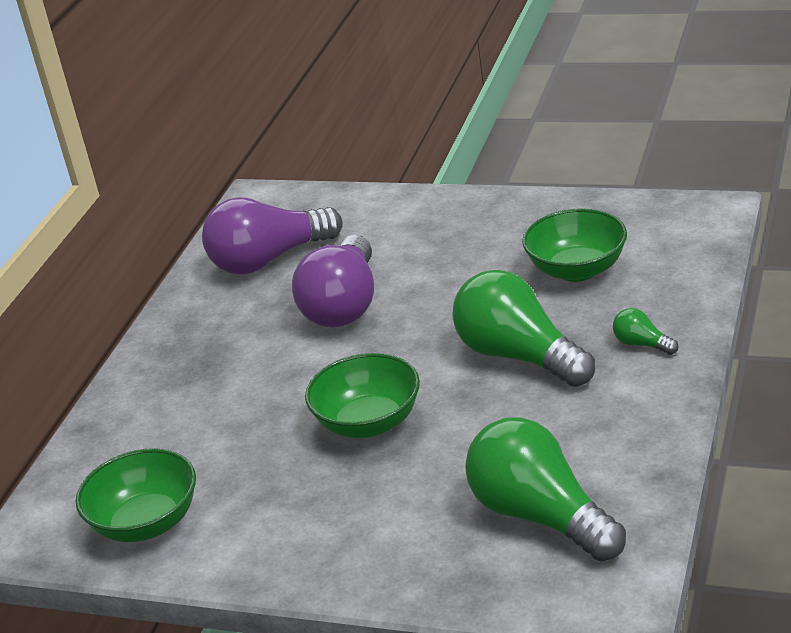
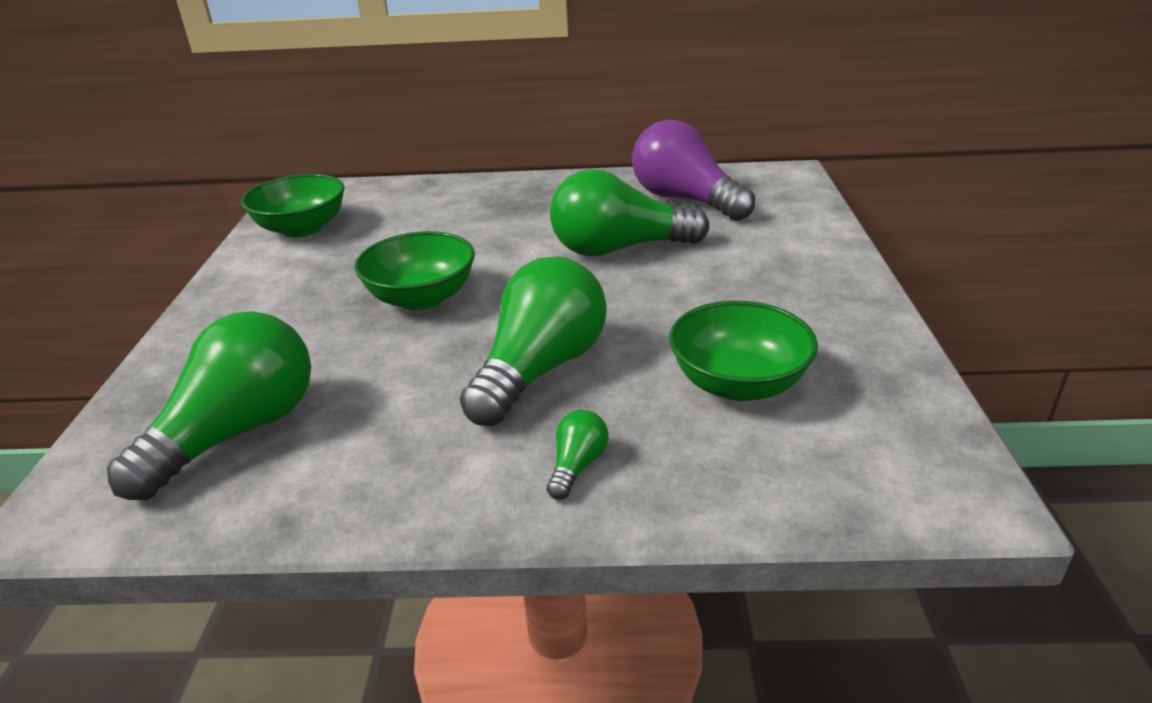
camera: 70 degrees right, 0 degrees up
(344, 305) = (619, 249): purple light bulb -> green light bulb

